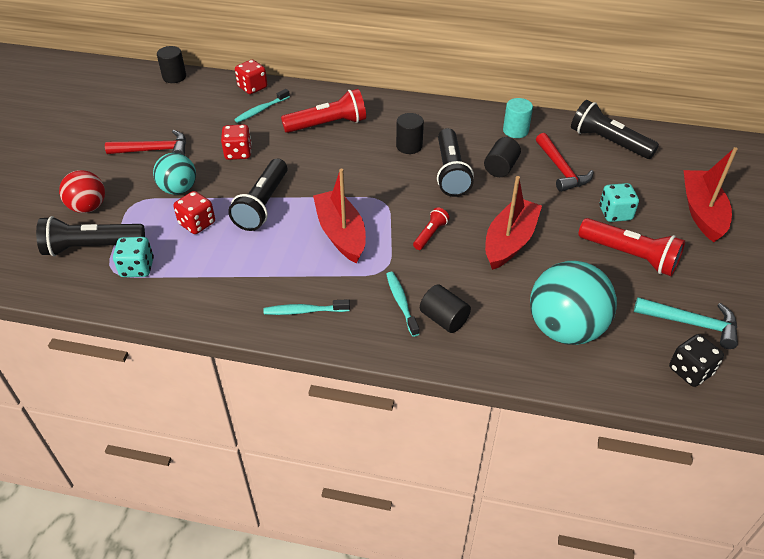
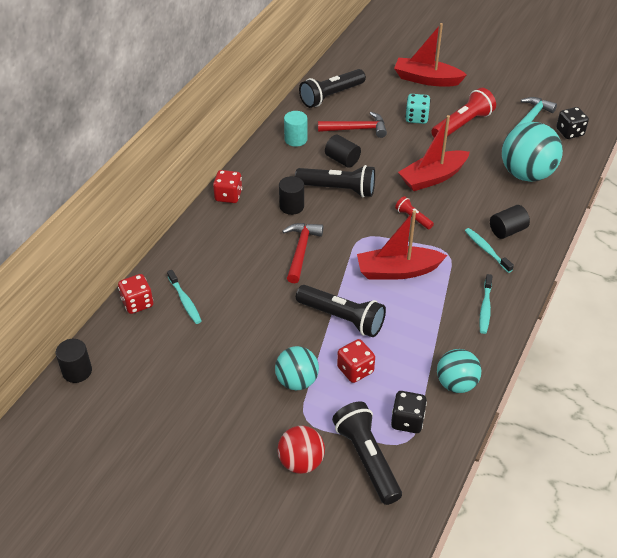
camera: 75 degrees left, 0 degrees up
(92, 247) = (367, 458): black flashlight -> black flashlight turned 150 degrees clockwise
(137, 268) = (407, 421): turquoise dice -> black dice
(154, 150) = (220, 398): red hammer -> red hammer (301, 250)
(189, 298) = (456, 383): none -> turquoise ball
(238, 153) = (254, 328): red dice -> red dice (228, 196)
(328, 124) = (234, 254): red flashlight -> none
(401, 303) = (486, 250): turquoise toothbrush -> turquoise toothbrush turned 60 degrees clockwise
(509, 241) = (433, 177): red boat -> red boat turned 75 degrees counterclockwise

